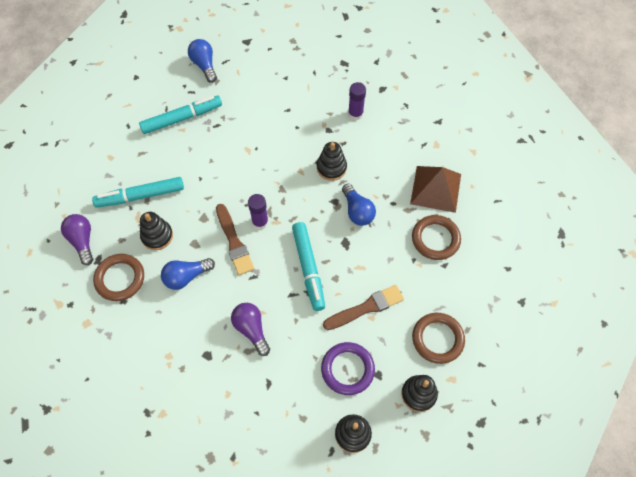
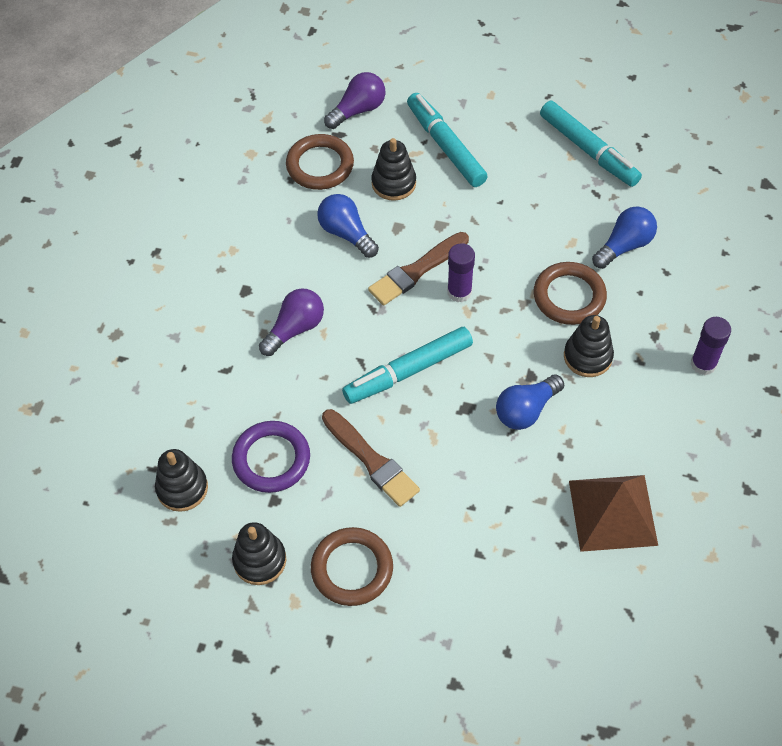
camera: 75 degrees right, 5 degrees down
(204, 65) = (694, 146): blue light bulb -> blue light bulb (624, 246)
(435, 239) = (520, 531): brown ring -> brown ring (569, 296)

